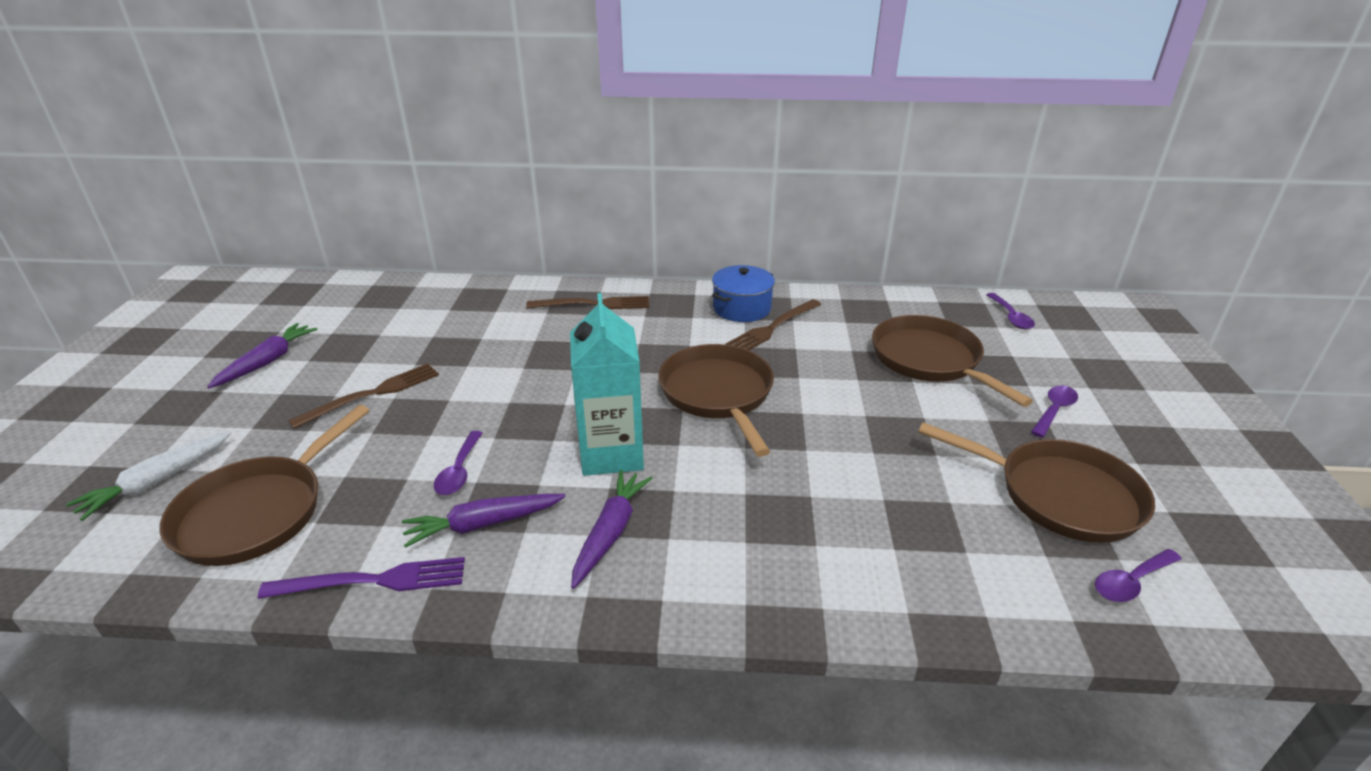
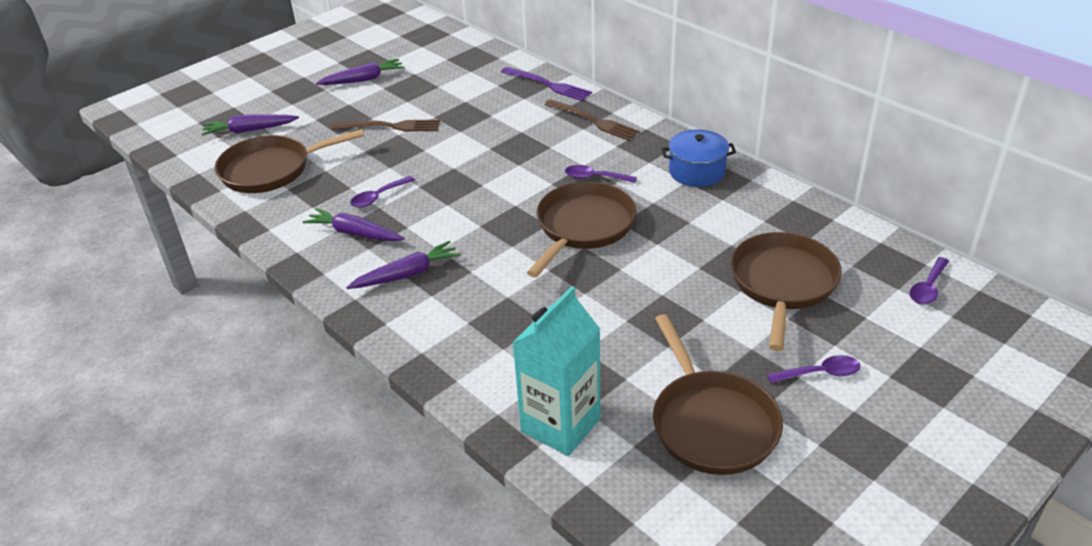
camera: 45 degrees right, 5 degrees up
(157, 482) = (249, 130): white carrot -> purple carrot
(373, 581) = (279, 233): purple fork -> purple fork (548, 85)
(611, 453) = (466, 230): turquoise carton -> turquoise carton (560, 425)
(772, 328) = (696, 198): brown fork -> none
(1131, 582) = (662, 496): purple spoon -> purple spoon (595, 177)

